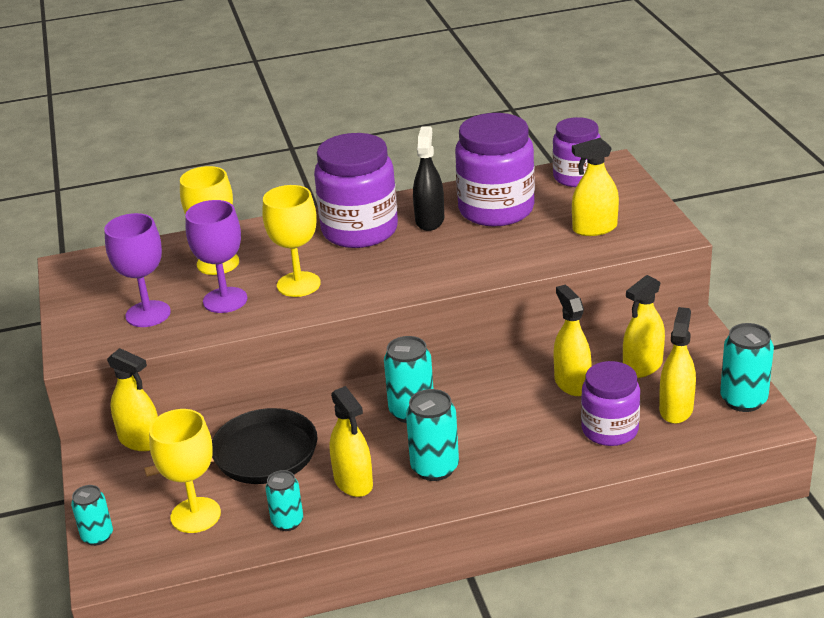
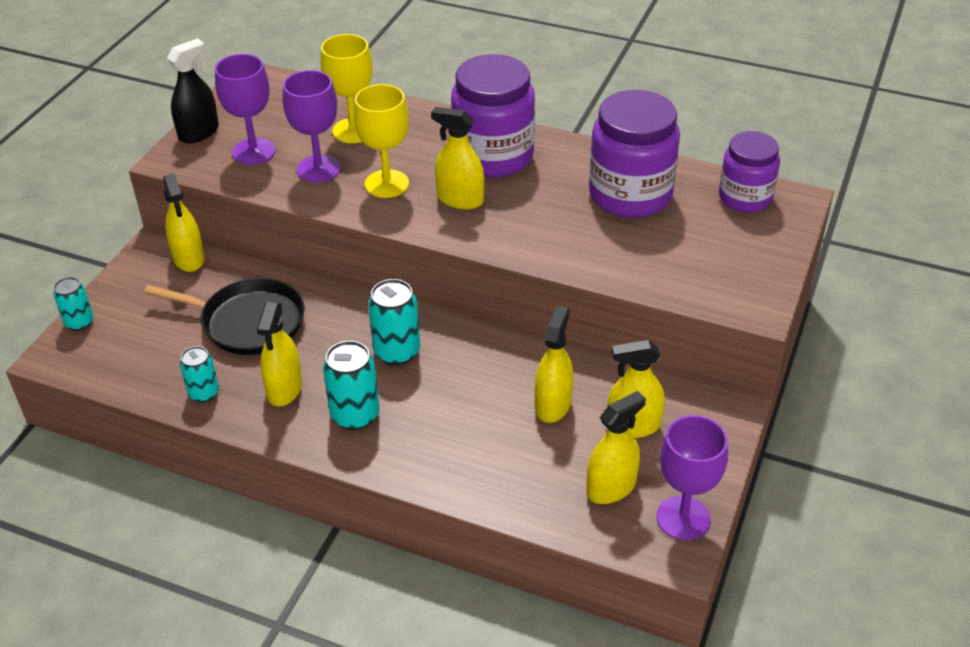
camera: 35 degrees right, 10 degrees up
(195, 515) = (154, 346): yellow goblet -> none
(429, 220) = (561, 176): black spray bottle -> black spray bottle (198, 133)
(594, 228) = (694, 262): yellow spray bottle -> yellow spray bottle (460, 200)
(609, 430) = (530, 471): purple jar -> none
(743, 400) = (683, 518): turquoise can -> purple goblet

